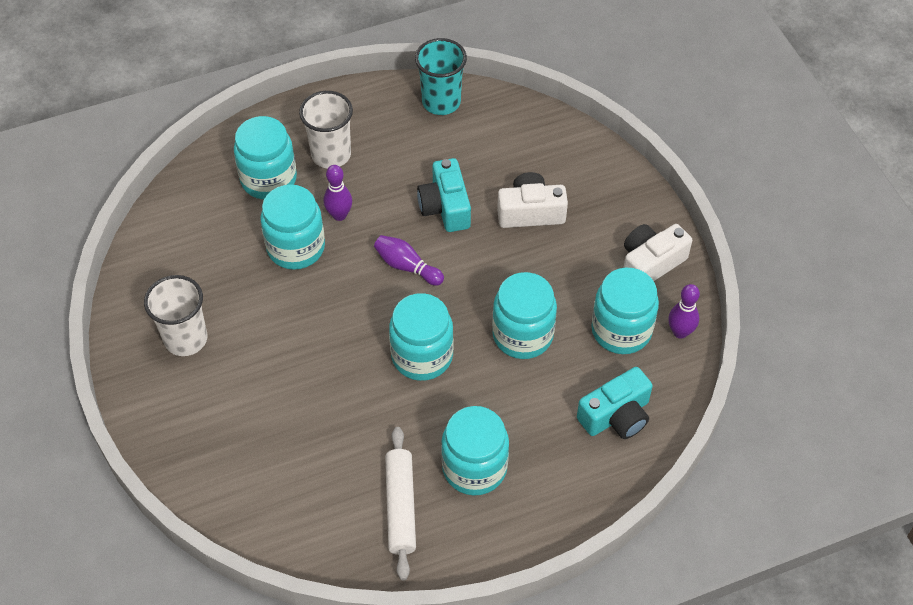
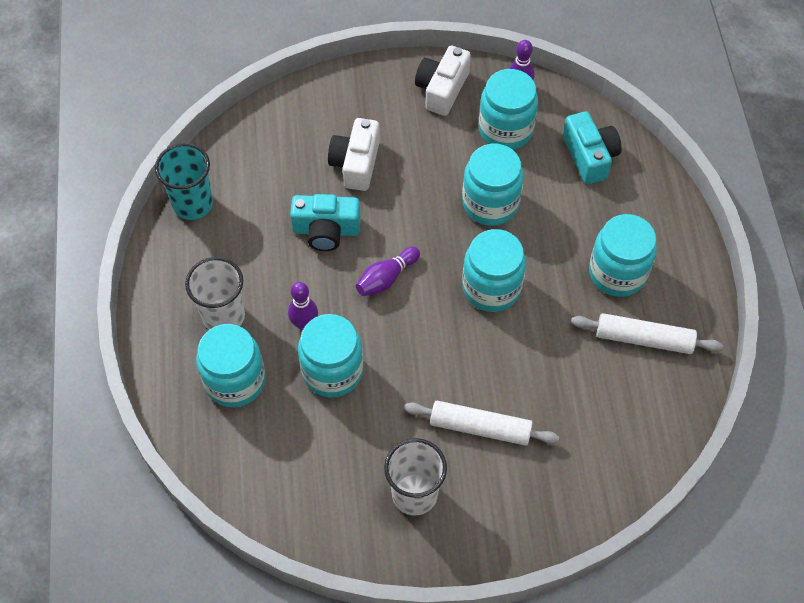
camera: 75 degrees left, 5 degrees up
(264, 377) = (480, 427): none -> white rolling pin
(650, 263) = (442, 89): white camera -> white camera turned 45 degrees clockwise

